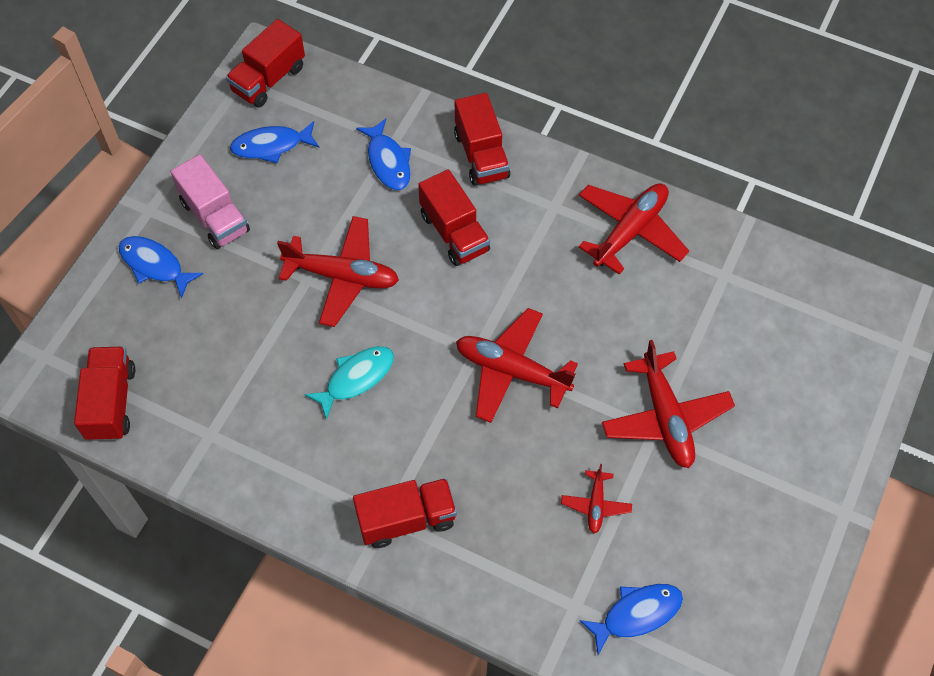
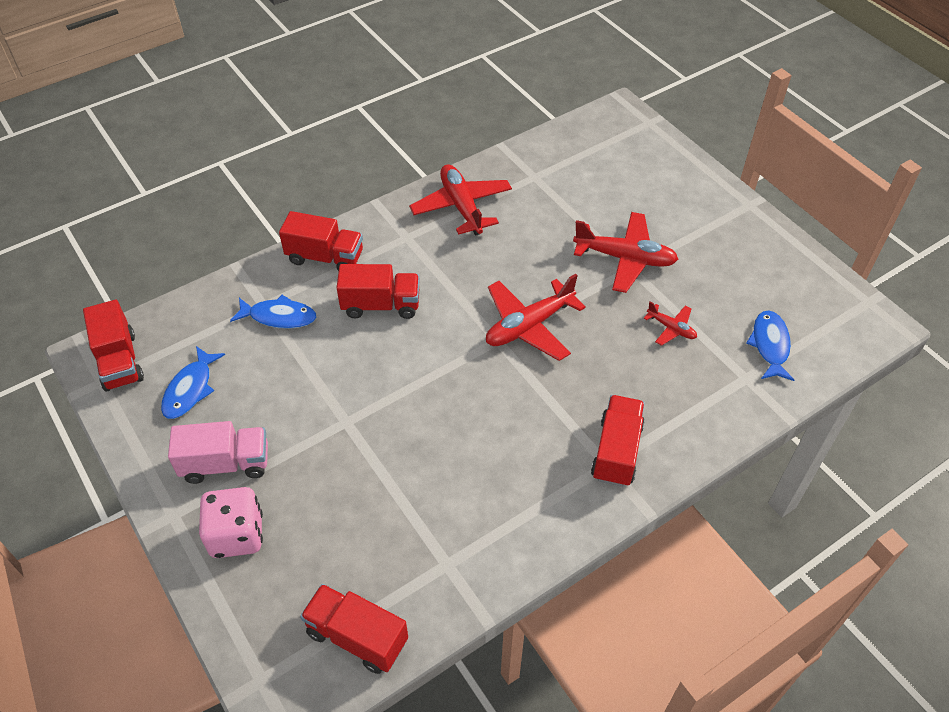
camera: 60 degrees left, 10 degrees down
(155, 265) = (237, 535): blue fish -> pink dice
(342, 276) = (363, 396): red plane -> none
(356, 378) = (466, 429): turquoise fish -> none

